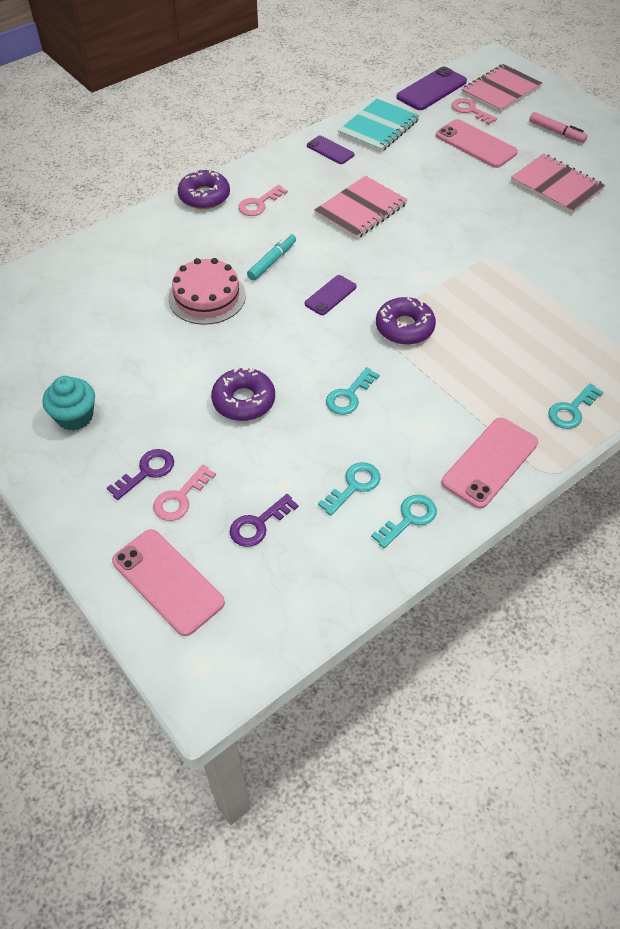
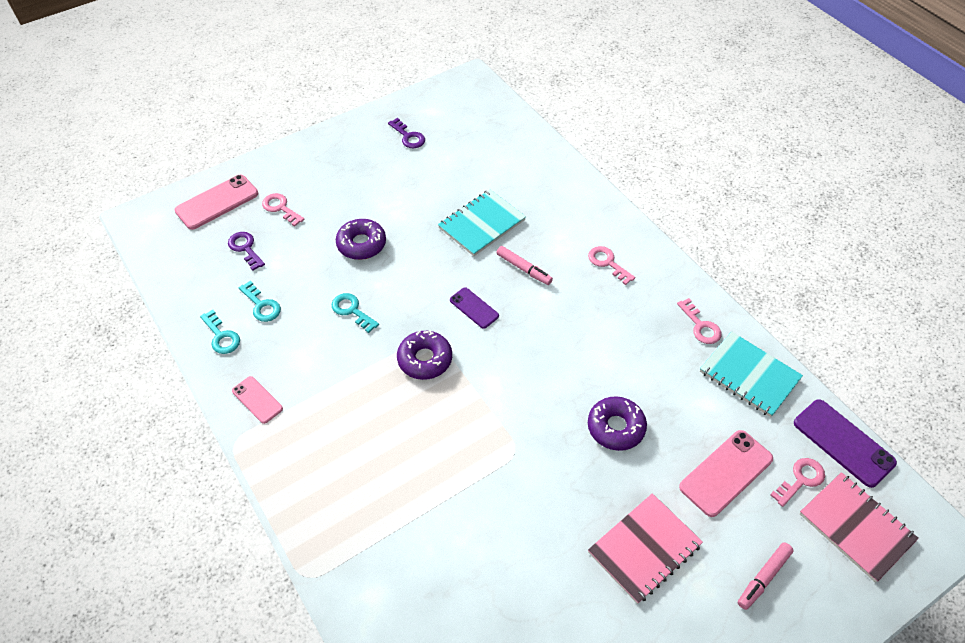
camera: 95 degrees right, 0 degrees up
(75, 416) = (367, 154): turquoise cupcake -> none
(147, 471) = (308, 191): purple key -> purple key (408, 137)
(204, 196) = (619, 224): purple donut -> purple donut (616, 427)
(207, 297) = (482, 224): pink cake -> turquoise notebook
(272, 261) = (523, 269): turquoise marker -> pink marker
(330, 150) = (701, 326): purple phone -> pink key
(360, 210) = (598, 343): pink notebook -> none
(490, 462) = (257, 400): pink phone -> pink phone, size x0.59
(571, 410) = (297, 477): turquoise key -> none

